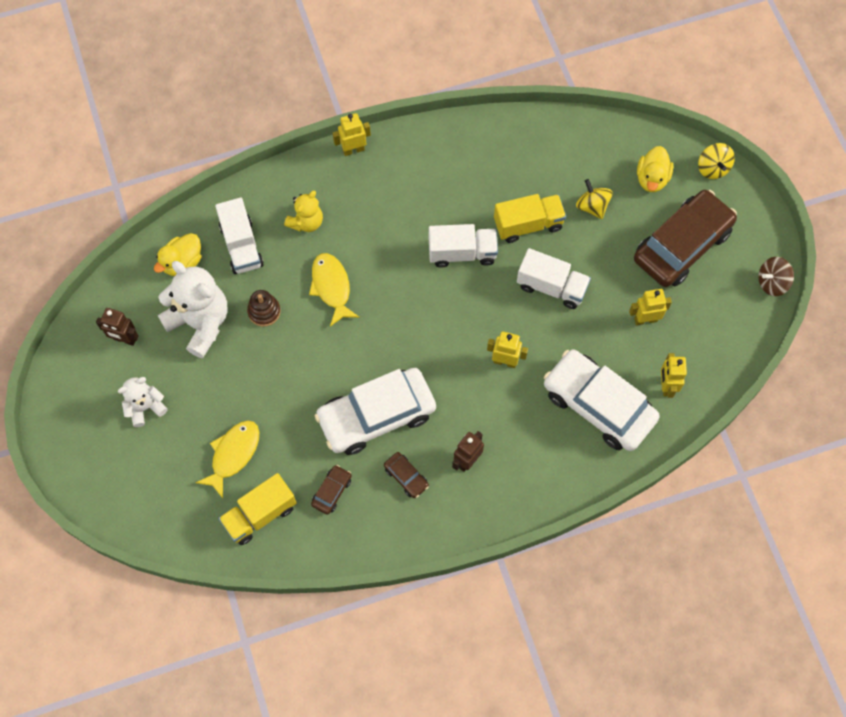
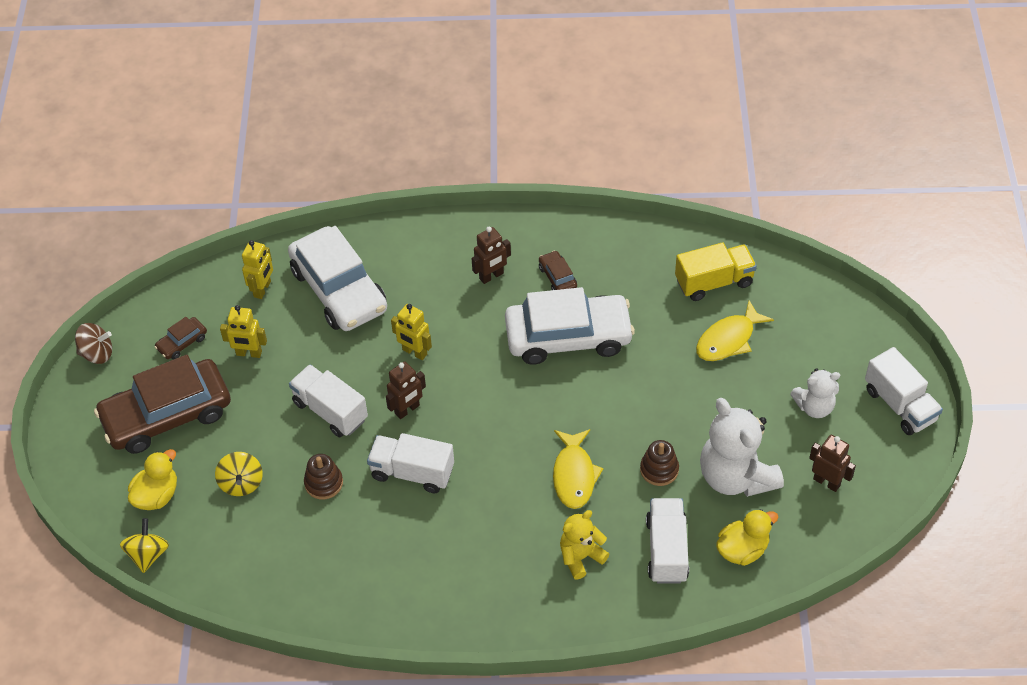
camera: 160 degrees left, 15 degrees down
(71, 430) = (900, 405): none -> white truck
(332, 491) = (636, 283): brown car -> brown car (182, 343)
(353, 150) = (494, 631): yellow robot -> none
(488, 306) = (407, 410): none -> brown robot
(528, 224) = (323, 483): yellow truck -> brown stacking toy
(713, 168) = (82, 488): yellow spinning top -> yellow spinning top (148, 554)

